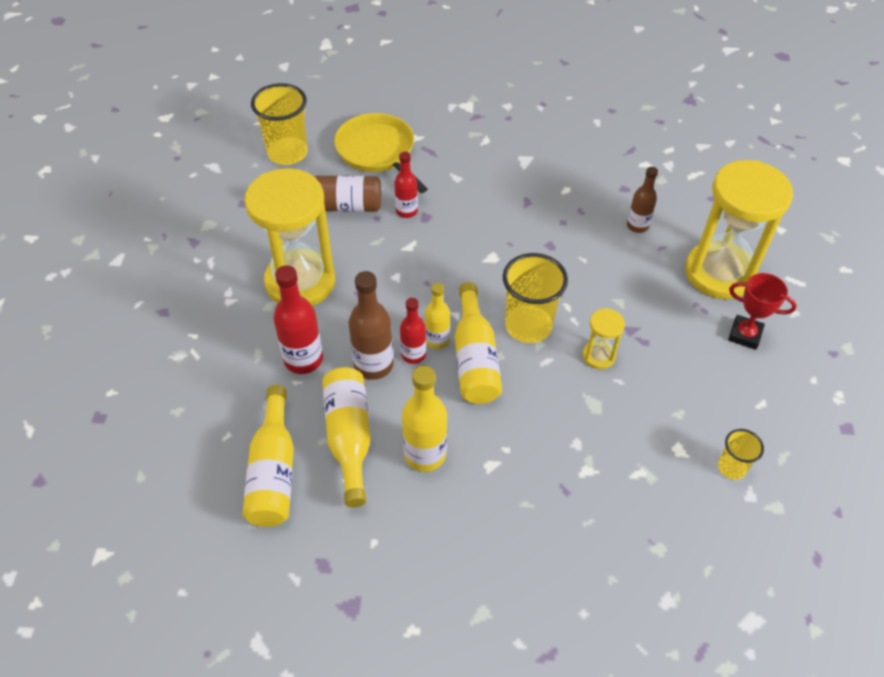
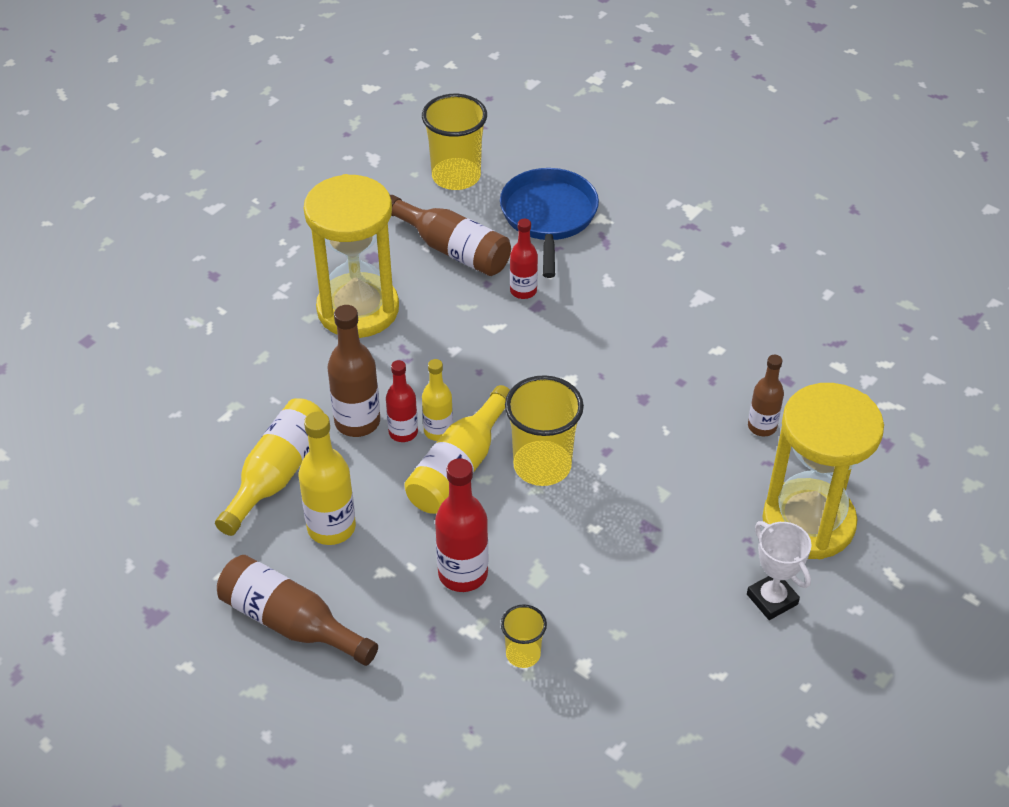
camera: 35 degrees right, 5 degrees down
(273, 471) = (188, 466): yellow bottle -> none
(303, 359) = (298, 382): red bottle -> red bottle (463, 574)
(378, 152) = (548, 216): yellow pan -> blue pan
(459, 544) = (291, 622): none -> brown bottle
(598, 356) = (587, 533): yellow hourglass -> none
(731, 467) = (622, 714): yellow cup -> yellow cup (523, 654)
(745, 335) = (772, 599): red trophy -> white trophy

